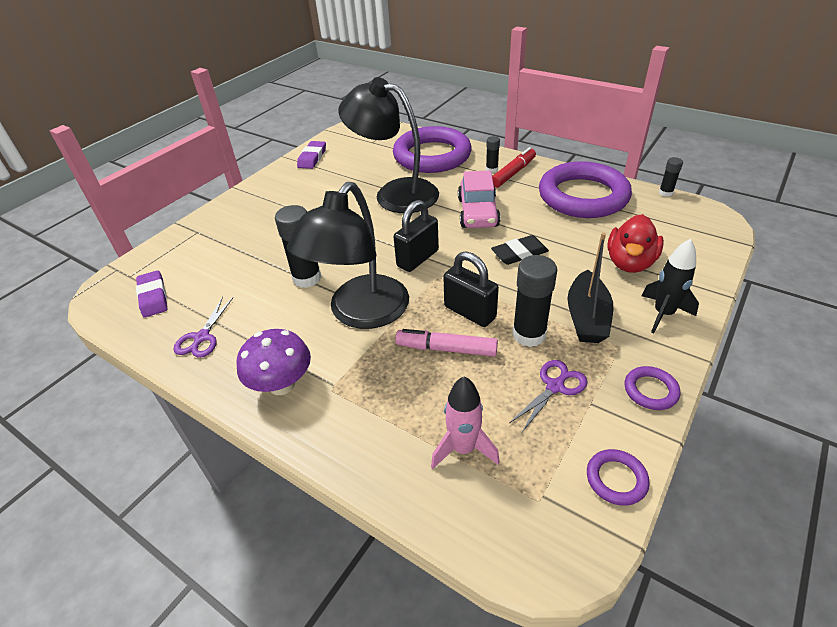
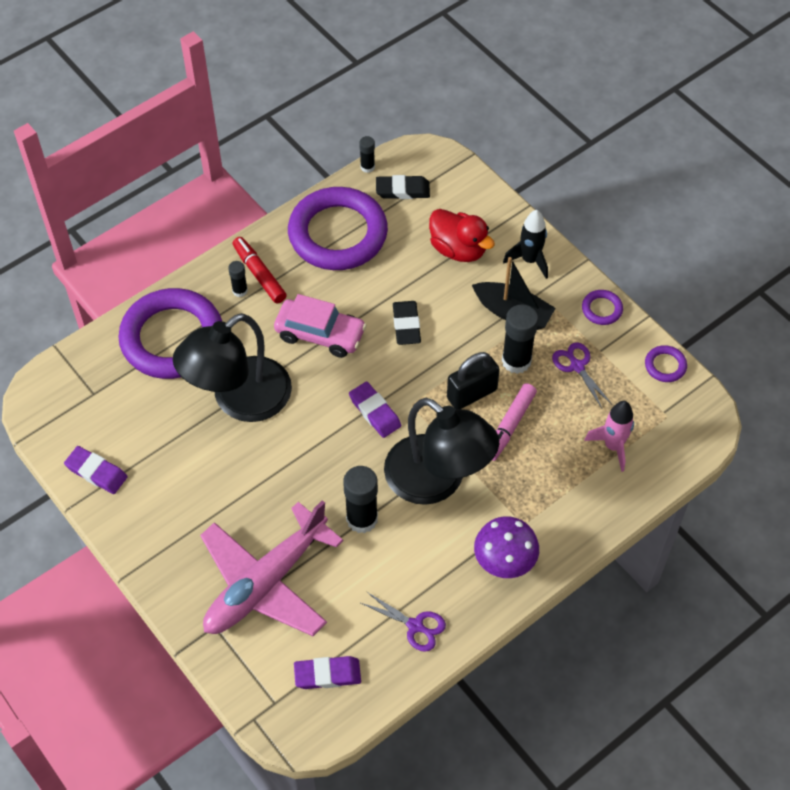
camera: 75 degrees left, 15 degrees up
(236, 245) = (265, 583): none -> pink plane
(417, 258) = (374, 412): black padlock -> purple eraser
(662, 216) = (402, 190): none -> black eraser

